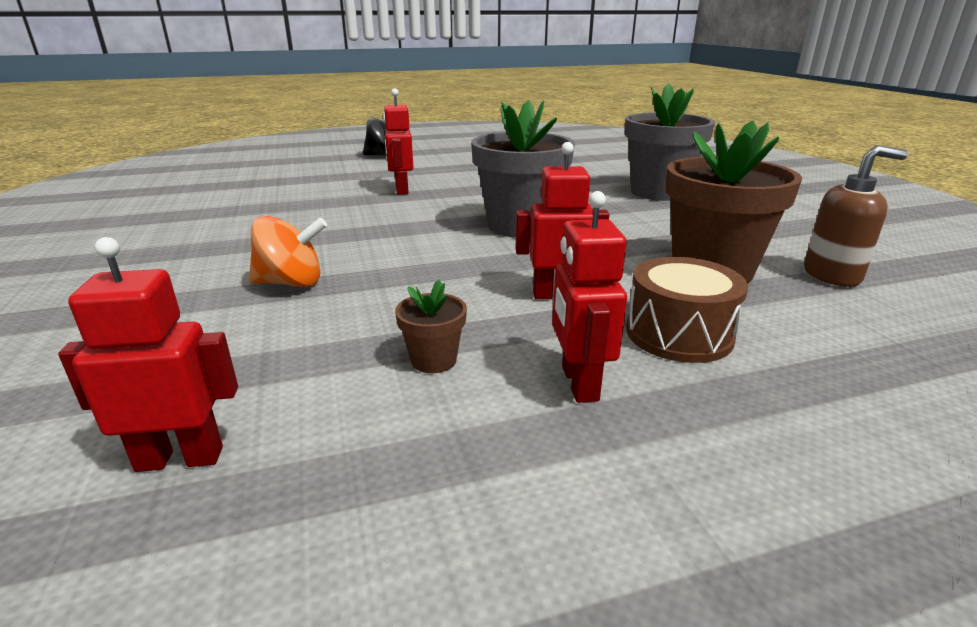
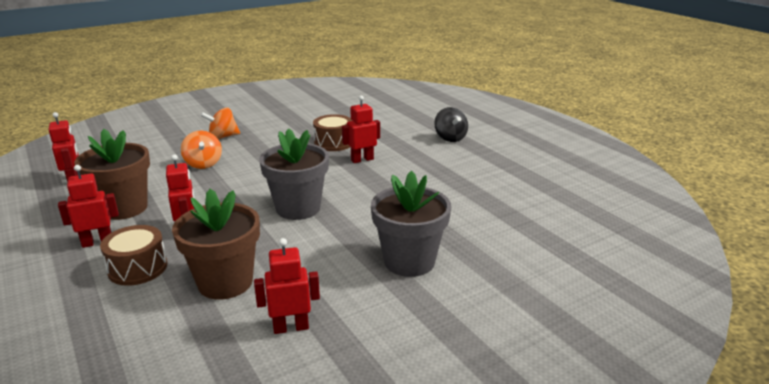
camera: 75 degrees right, 0 degrees up
(176, 265) = (222, 137): none -> orange spinning top
(326, 198) = (333, 143): none -> brown drum
(433, 360) = (124, 208): brown flower pot -> brown flower pot, size x2.28
(794, 242) = (291, 327): none -> red robot
(832, 275) = (219, 337): brown soap dispenser -> none

